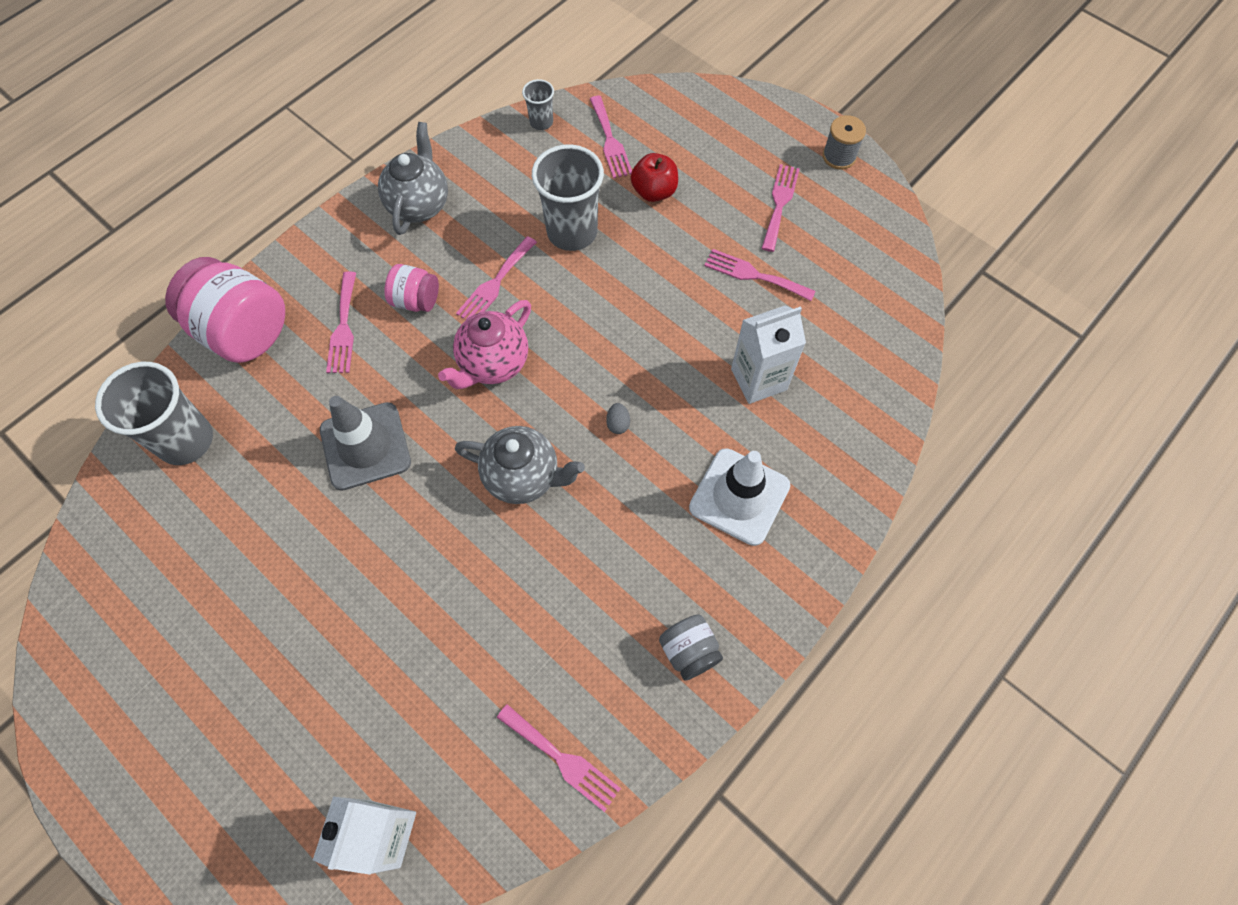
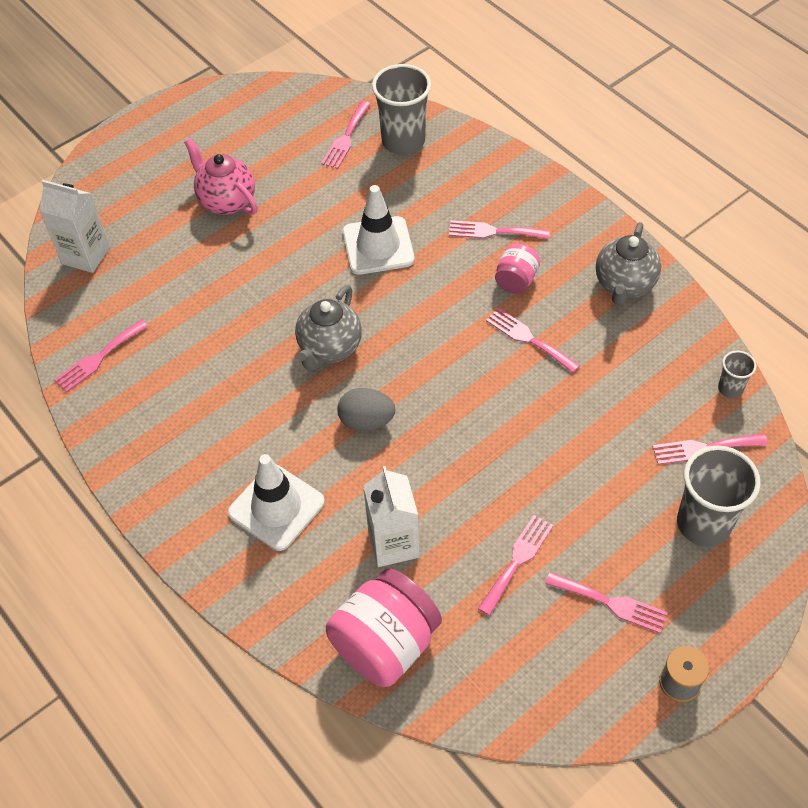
camera: 100 degrees right, 10 degrees down
(173, 511) = (346, 138): none -> pink fork
(243, 331) = (498, 169): pink jar -> pink jar (385, 644)
(365, 446) = (378, 246): grey traffic cone -> white traffic cone
(419, 205) = (624, 285): grey teapot -> grey teapot turned 90 degrees clockwise
(493, 364) = (442, 333): pink teapot -> pink teapot (226, 201)
(572, 232) = (584, 404): grey cup -> grey cup (703, 523)
(618, 424) = (366, 421): grey egg -> grey egg, size x1.98
(654, 191) = (633, 481): red apple -> none
(689, 651) = (152, 449): grey jar -> none

